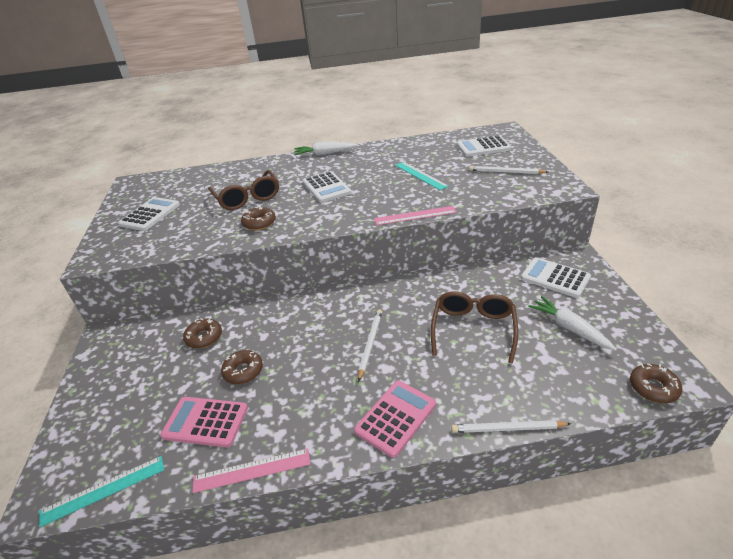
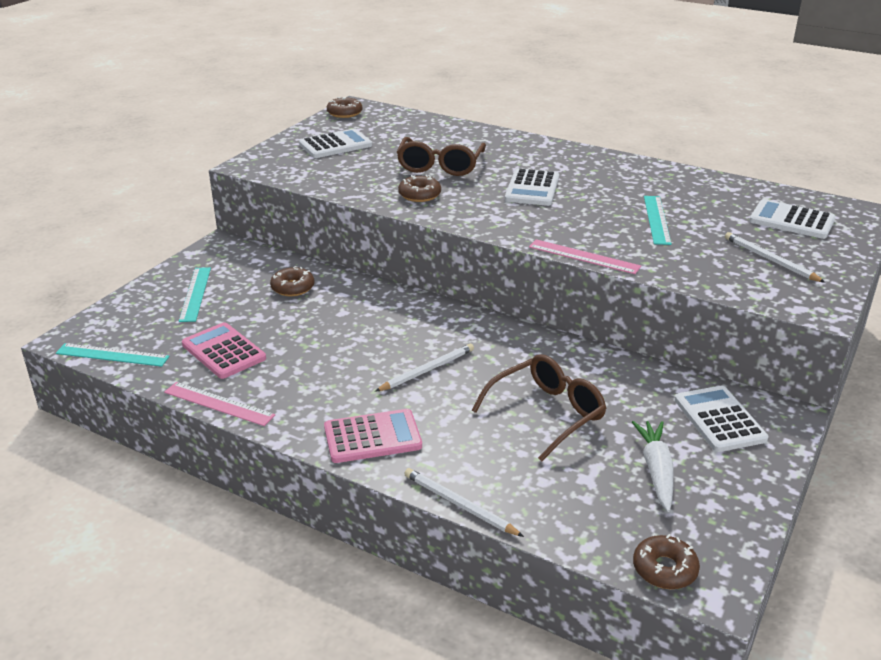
camera: 35 degrees right, 5 degrees down
(125, 387) = (195, 294): none -> turquoise ruler
(243, 371) = (293, 331): brown donut -> brown donut (344, 113)
(325, 154) = (582, 152): white carrot -> none

